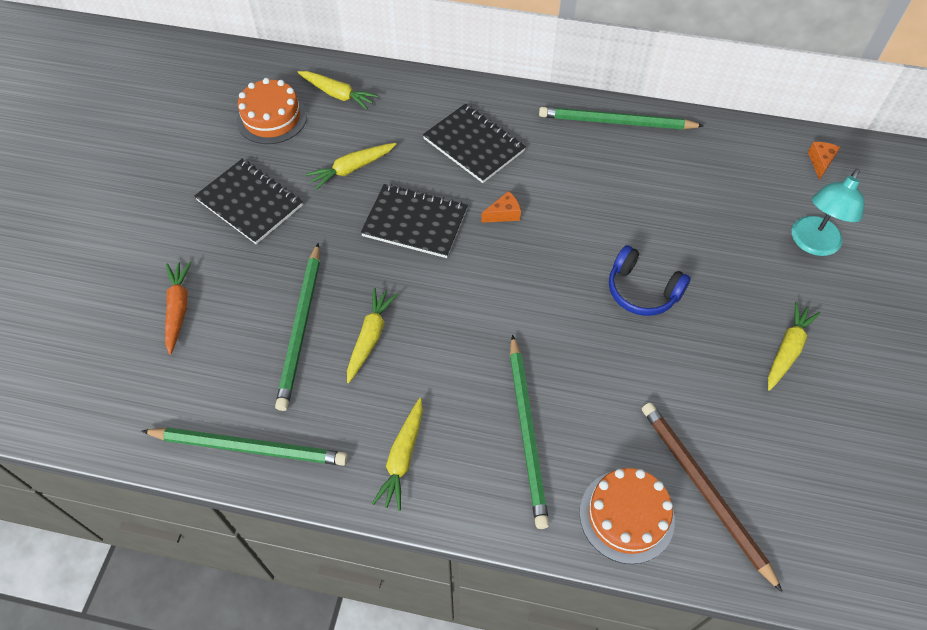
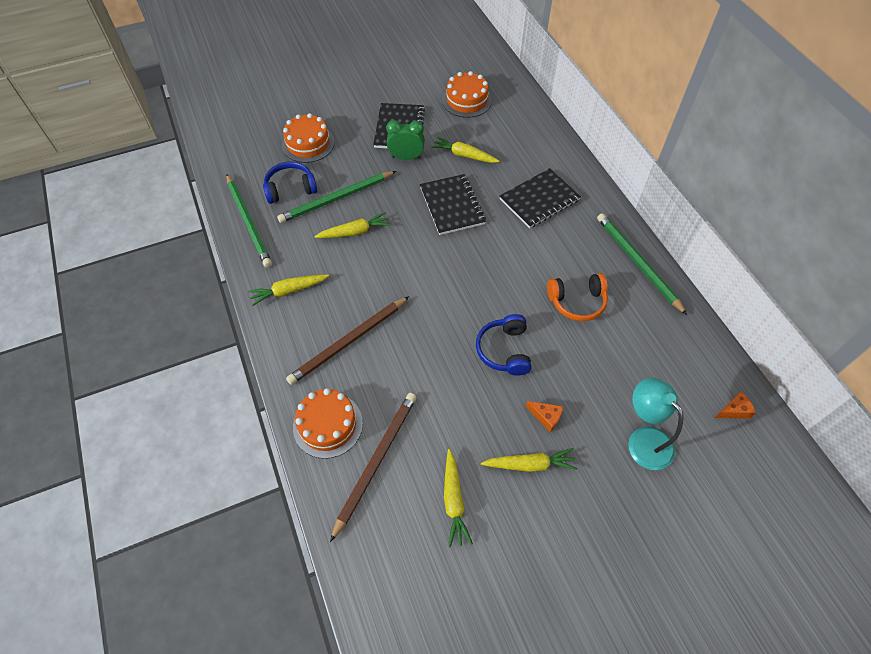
camera: 55 degrees right, 0 degrees up
(178, 309) = (308, 143): orange carrot -> orange cake
(236, 369) = (290, 188): none -> blue headphones
(302, 222) = (406, 157): none -> green clock
(337, 94) = (513, 116): yellow carrot -> yellow carrot (454, 501)
(473, 145) = (539, 200): black notebook -> black notebook turned 45 degrees clockwise
(504, 214) = (499, 244): orange cheese -> orange cheese (546, 417)
(527, 432) = (348, 342): green pencil -> brown pencil
(627, 196) = (577, 302): none -> orange headphones
(812, 244) = (643, 440): turquoise lamp -> turquoise lamp turned 60 degrees clockwise

